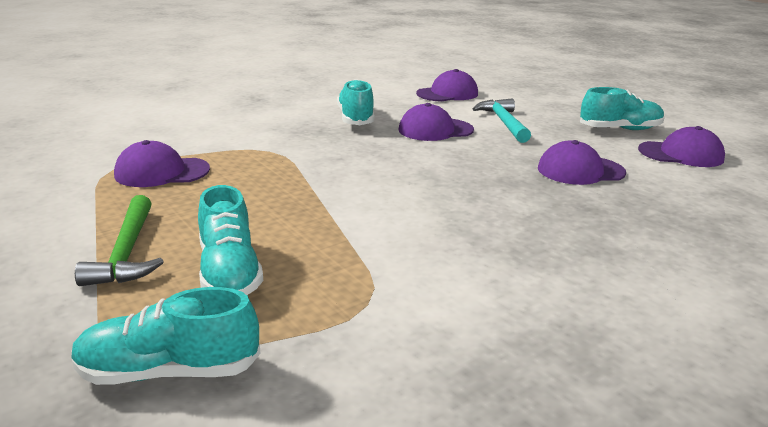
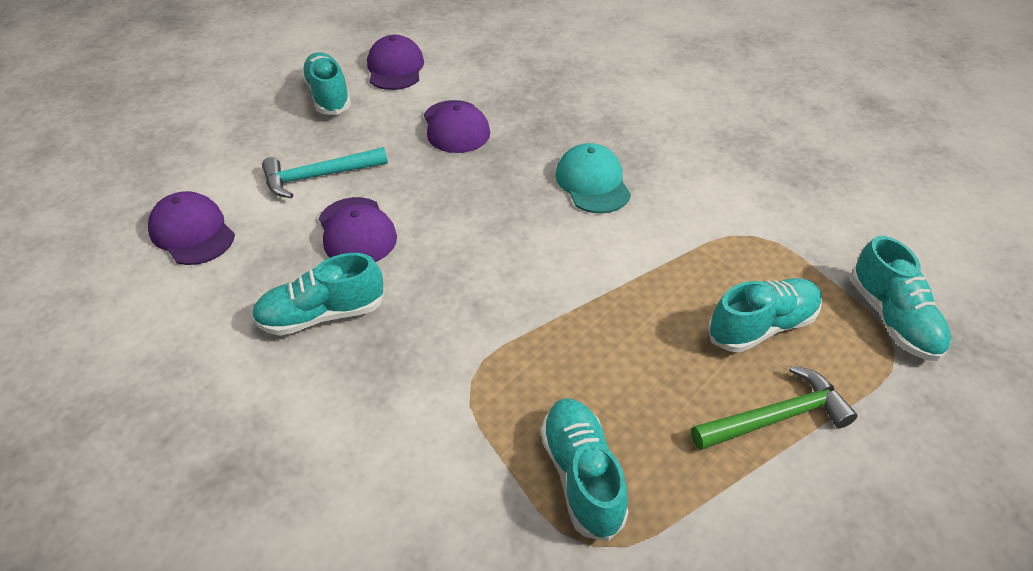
camera: 100 degrees left, 20 degrees up
(162, 172) = (582, 476): purple cap -> turquoise shoe
(485, 222) = (592, 183): none -> turquoise cap

